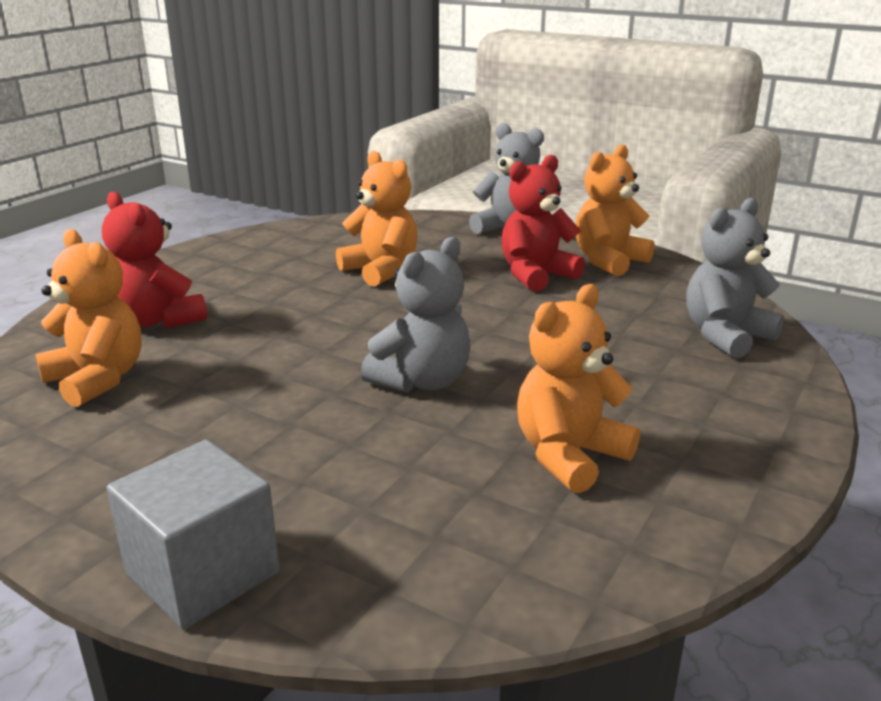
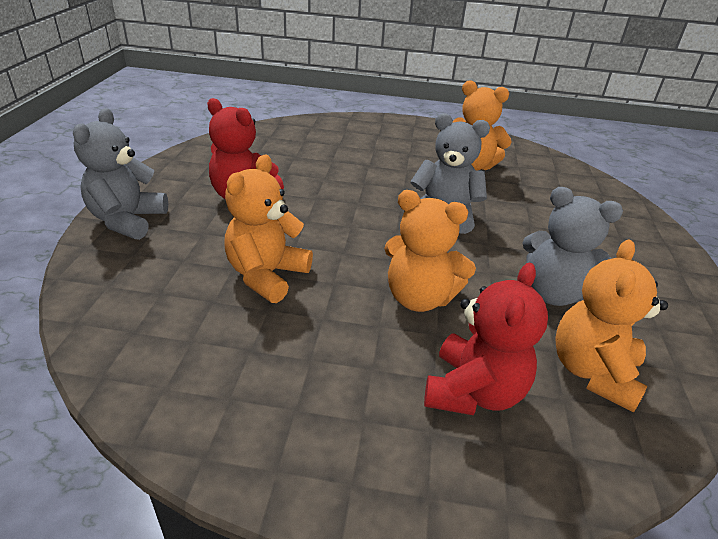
camera: 115 degrees left, 10 degrees up
(203, 573) = (657, 238): grey cube -> none
(608, 261) = (200, 170): orange teddy bear -> orange teddy bear (419, 298)
(725, 336) = (311, 133): grey teddy bear -> grey teddy bear (553, 293)

